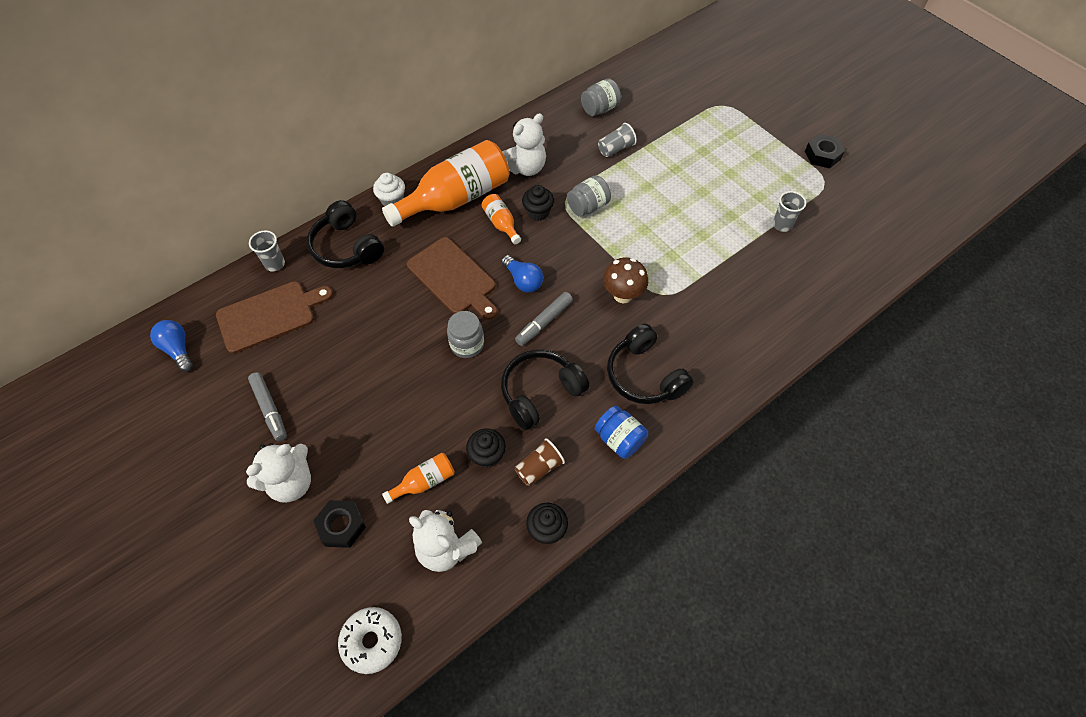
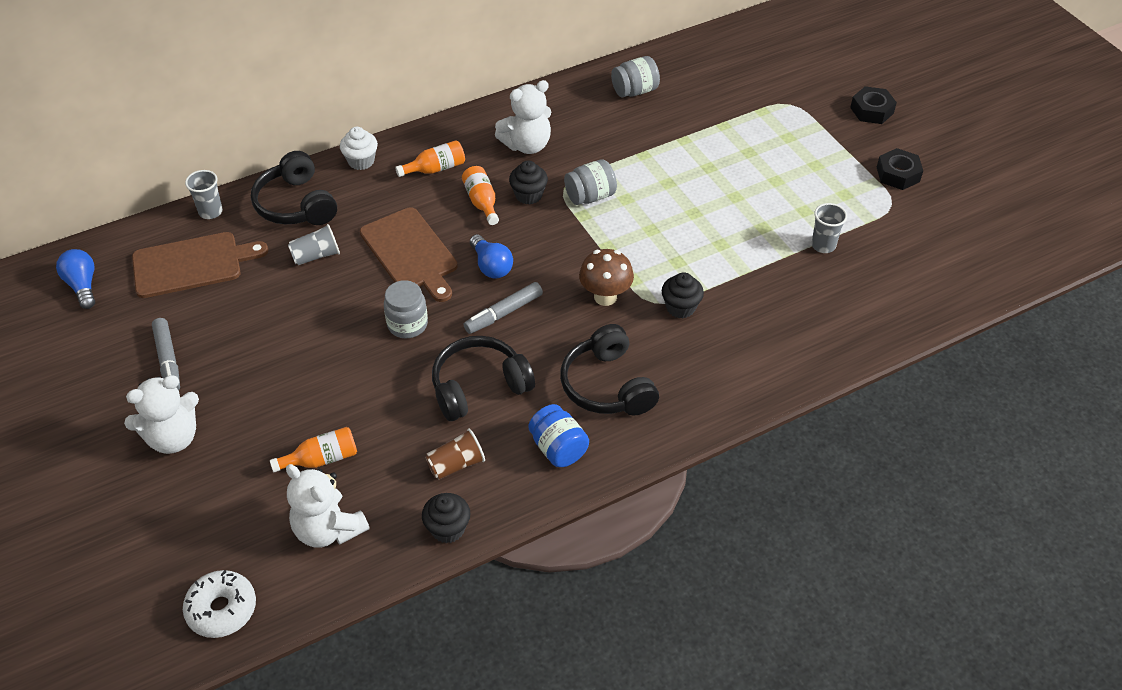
camera: 10 degrees right, 10 degrees down
(341, 526) = (218, 489): black nut -> black nut (872, 110)
(456, 199) = (435, 169): orange bottle -> orange bottle, size x0.45
(487, 455) = (400, 442): black cupcake -> black cupcake (680, 307)
(616, 148) = (642, 137): grey cup -> grey cup (316, 256)

